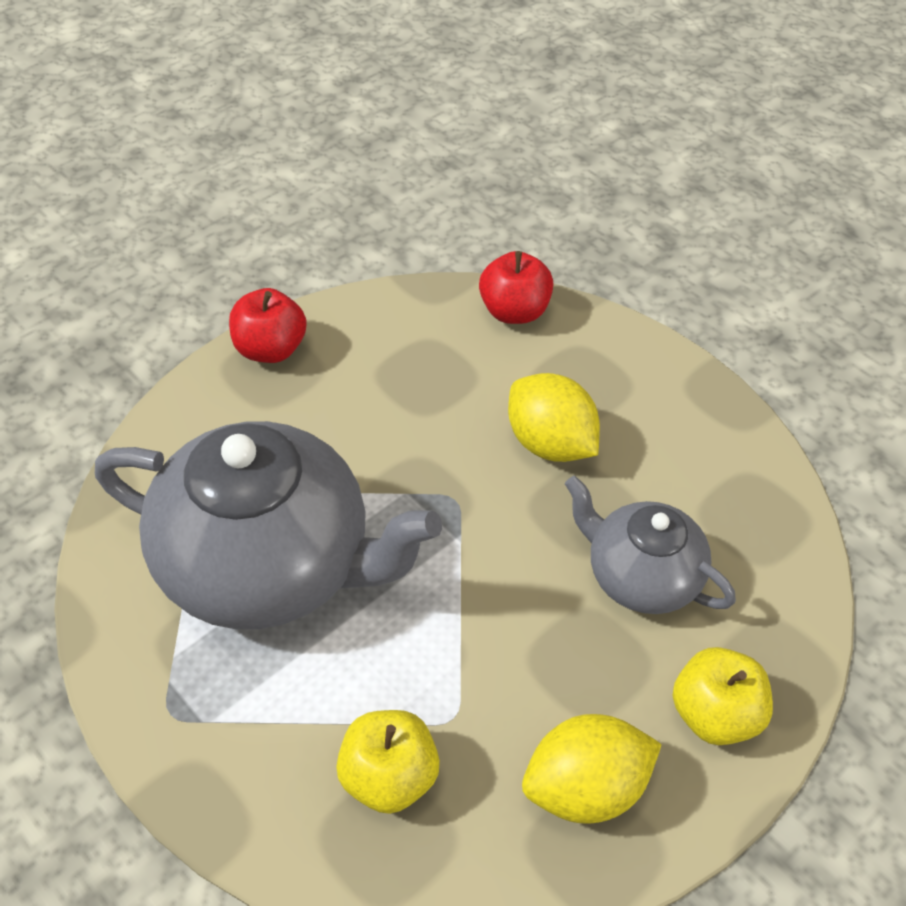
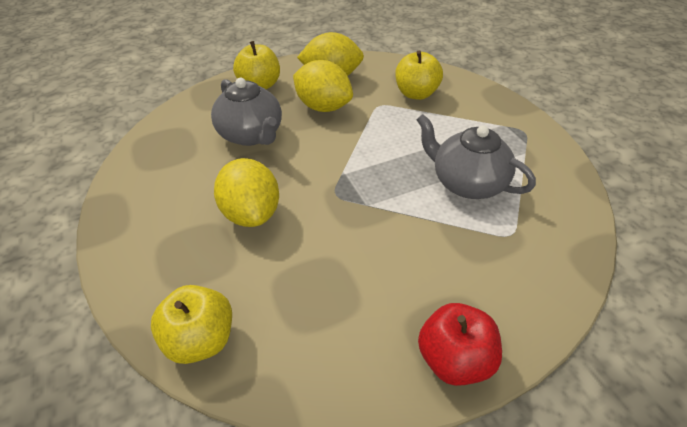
camera: 160 degrees left, 5 degrees down
(269, 565) = (467, 183): grey teapot -> grey teapot, size x0.55
(514, 311) = (201, 340): red apple -> yellow apple
(557, 681) = (323, 107): none -> yellow lemon

